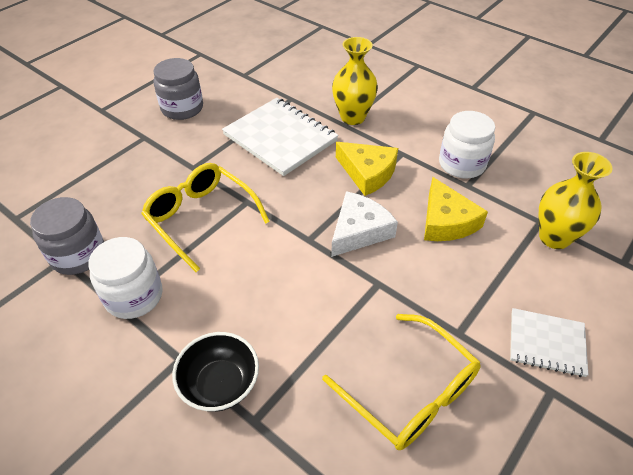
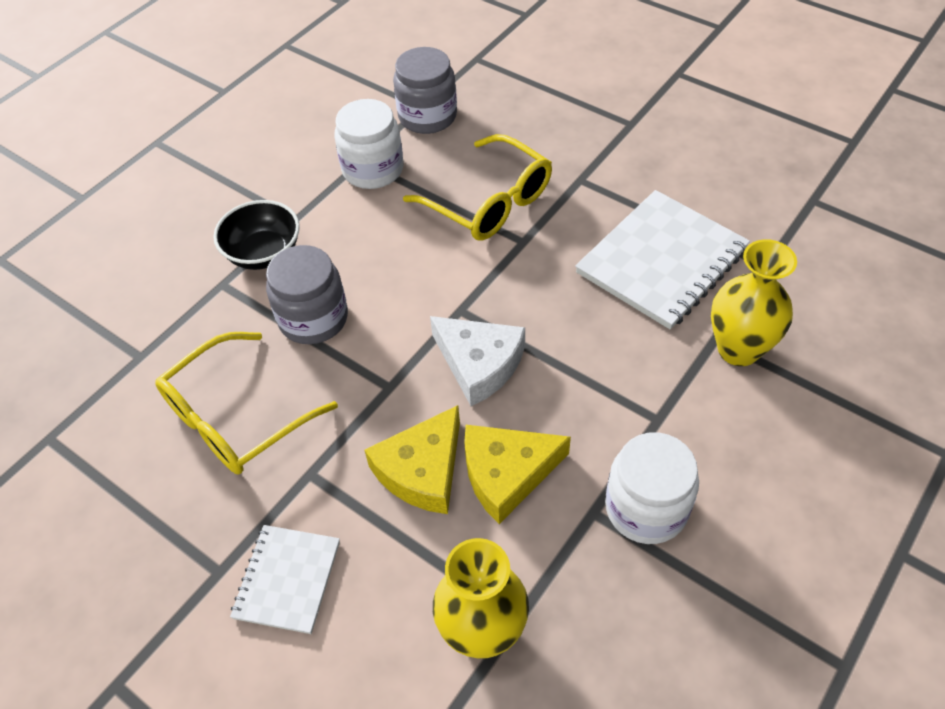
camera: 90 degrees right, 5 degrees up
(182, 108) = (704, 147): grey jar -> grey jar (313, 318)
(201, 218) = (489, 202): yellow glasses -> yellow glasses turned 90 degrees clockwise
(367, 173) = (601, 372): yellow cheese -> yellow cheese (422, 470)

